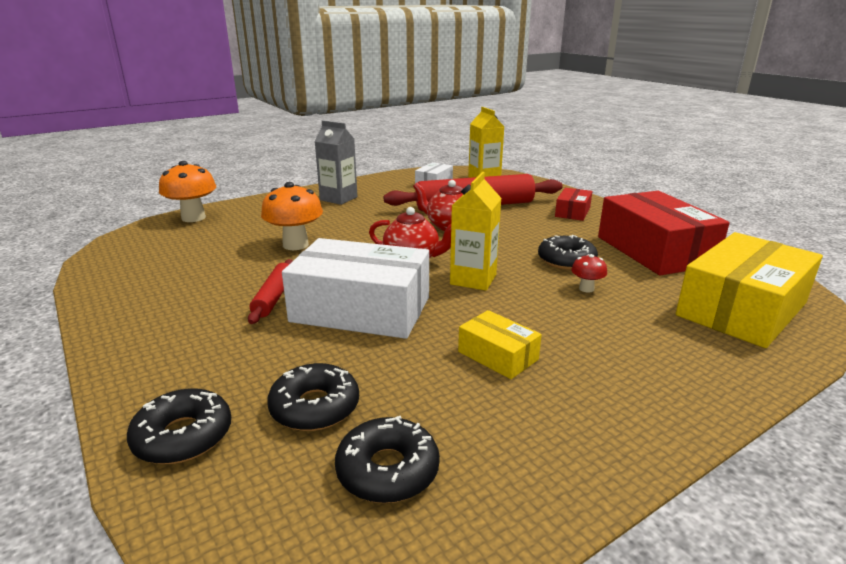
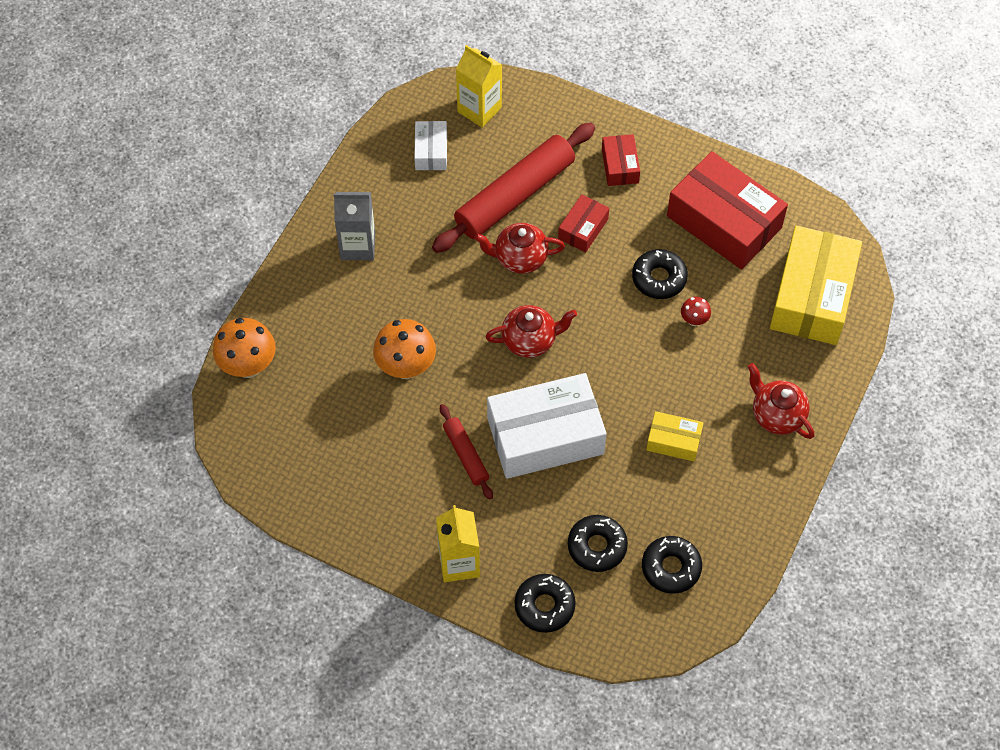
camera: 30 degrees left, 35 degrees up
(473, 279) = (601, 349): yellow carton -> yellow carton (459, 563)
(516, 227) = (583, 229): none -> red box
(653, 378) = (776, 415): none -> red teapot

